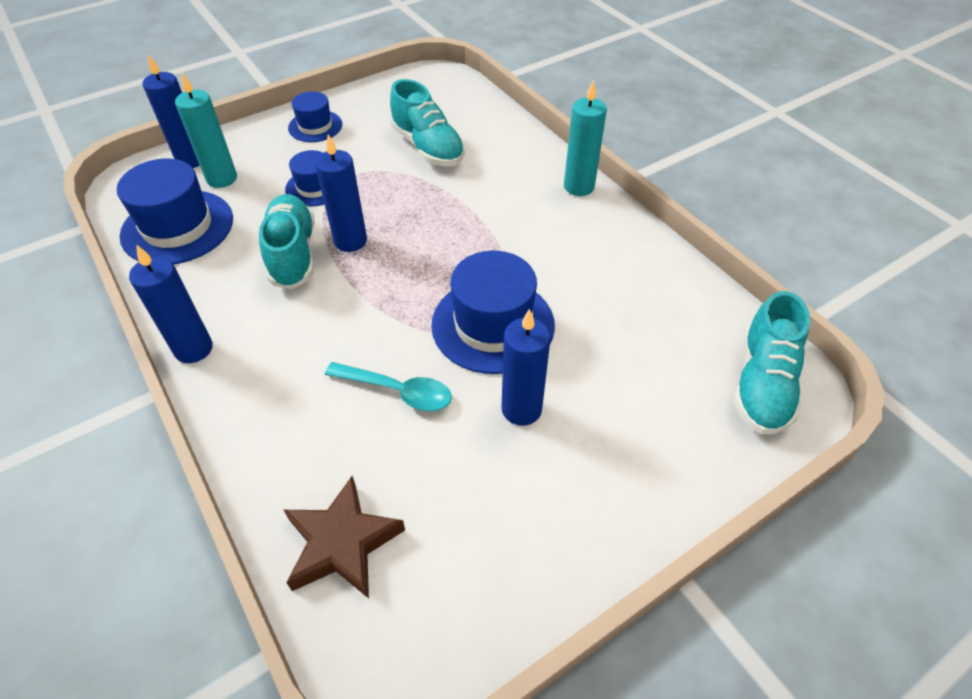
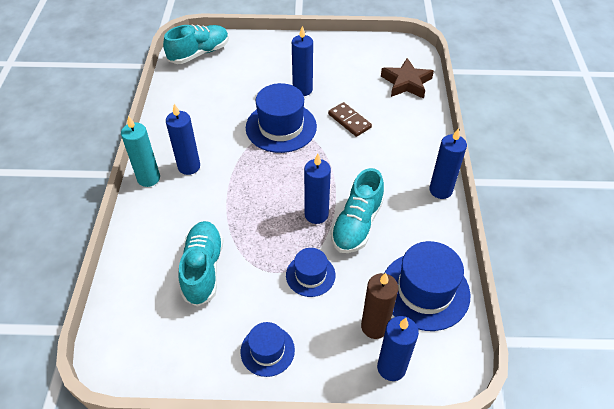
camera: 145 degrees left, 0 degrees up
(222, 179) = (374, 326): turquoise candle -> brown candle
(397, 391) = (349, 121): turquoise spoon -> brown domino
(551, 218) = (189, 166): none -> blue candle

